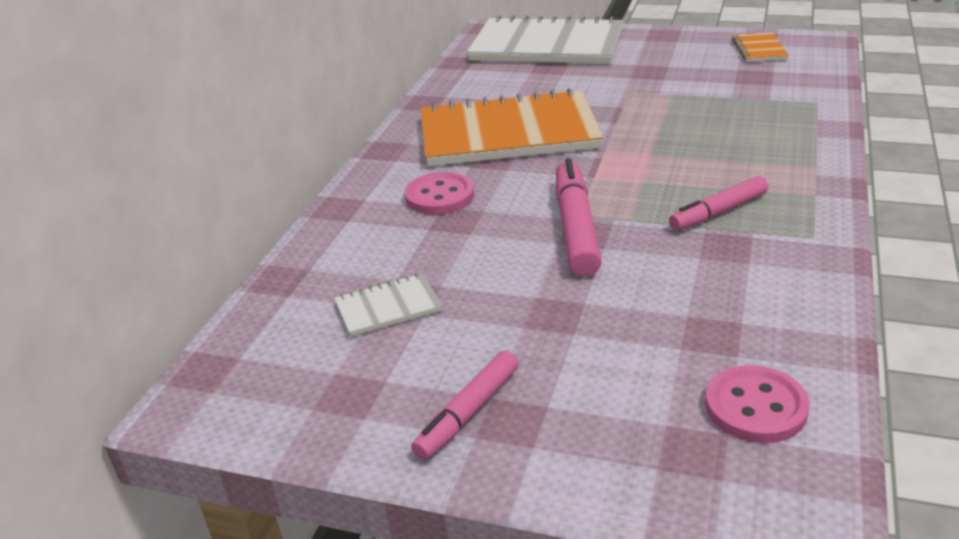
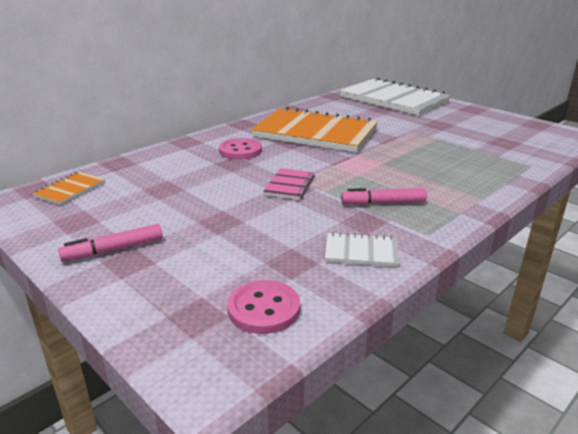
camera: 25 degrees right, 5 degrees down
(388, 307) = (146, 190): white notebook -> white notebook (361, 252)
(575, 228) = (289, 185): pink marker -> pink notebook
(759, 49) = (526, 130): orange notebook -> orange notebook (70, 190)

